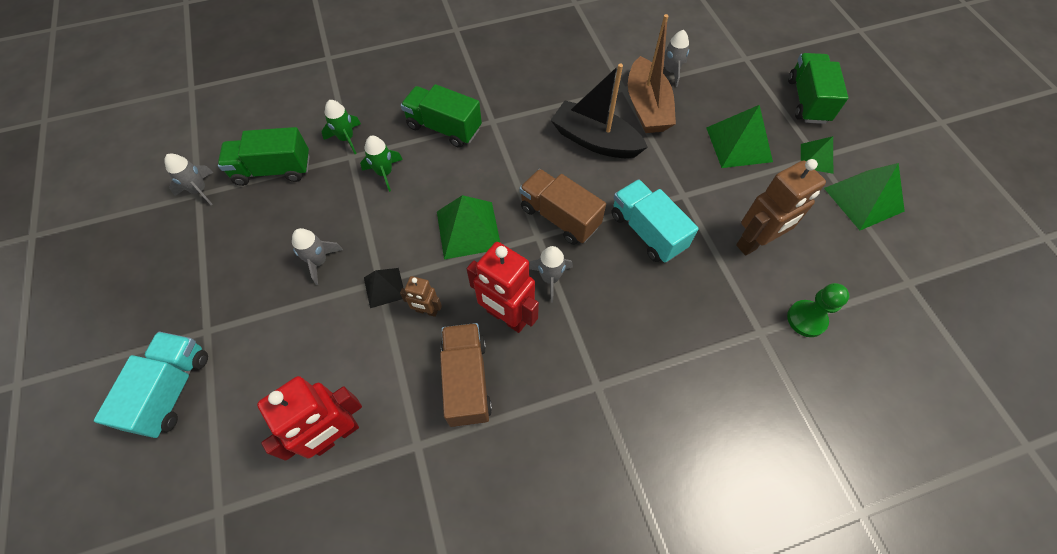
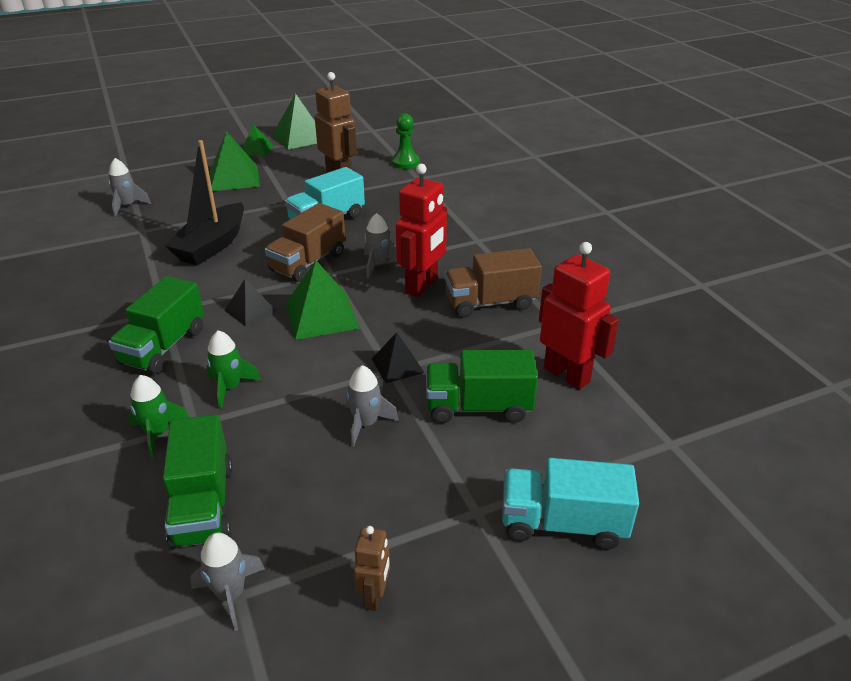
camera: 95 degrees left, 25 degrees down
(427, 311) = (422, 333): brown robot -> brown robot (375, 596)
(484, 178) = (250, 310): none -> black pyramid
(647, 107) = (174, 218): brown boat -> none
(807, 101) = (191, 149): green truck -> green truck (478, 407)

